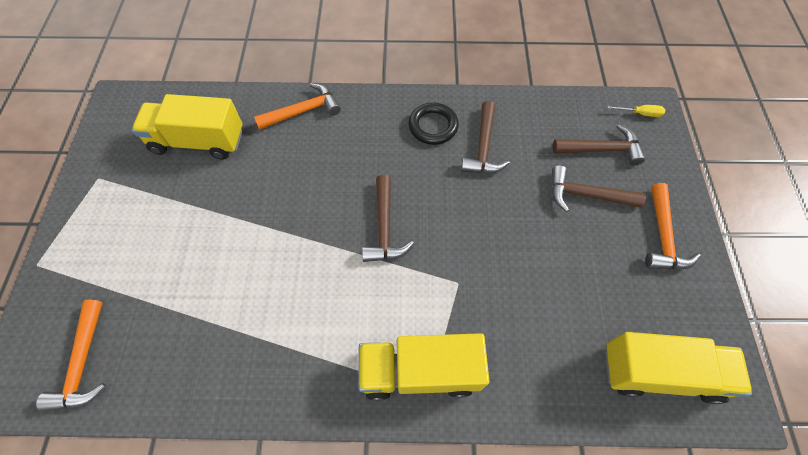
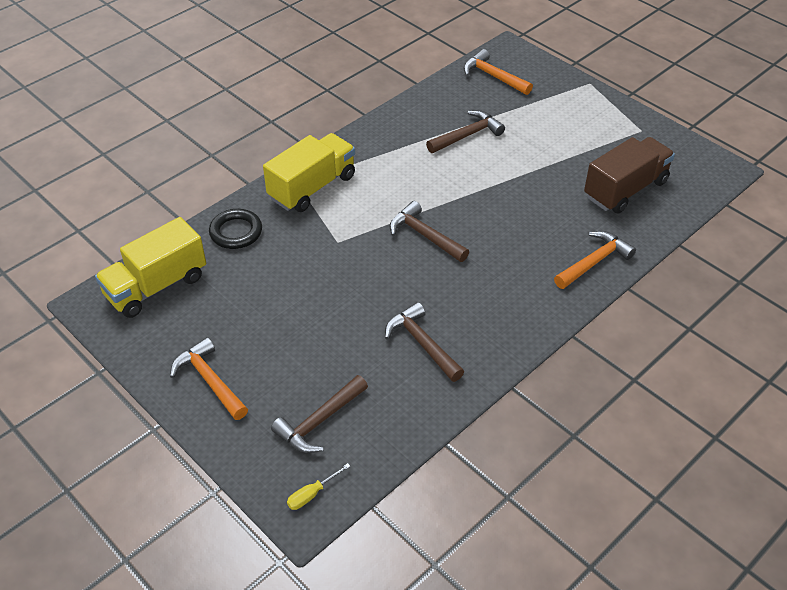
camera: 135 degrees right, 15 degrees down
(198, 141) = (625, 189): yellow truck -> brown truck
(303, 111) = (594, 262): orange hammer -> orange hammer turned 150 degrees counterclockwise
(433, 126) = (483, 329): black ring -> black ring (236, 232)
(586, 195) = (299, 368): brown hammer -> brown hammer (467, 135)

